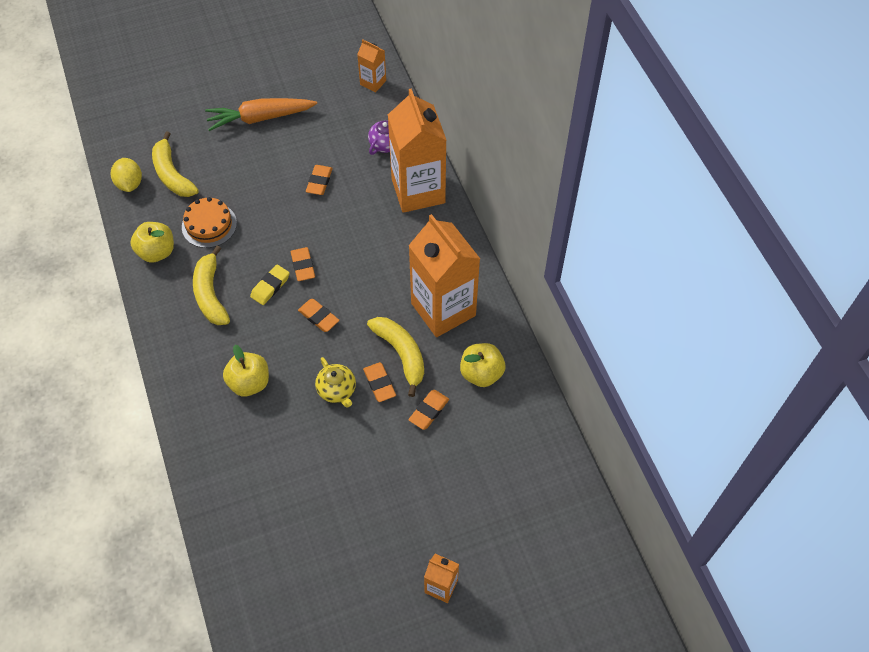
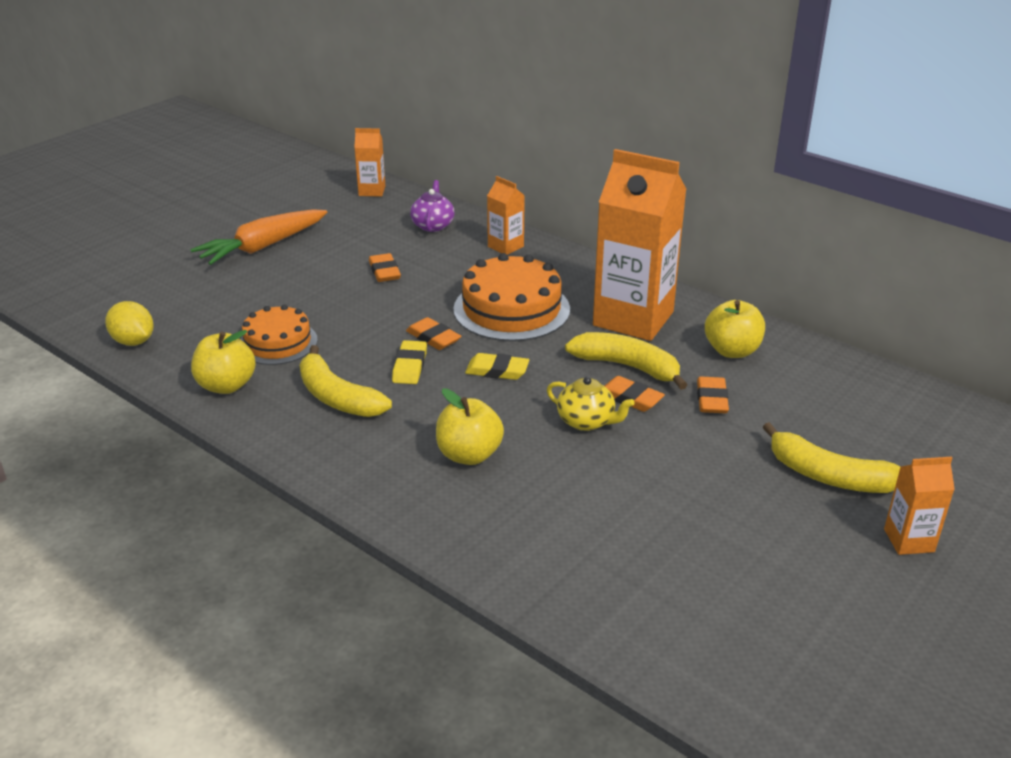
camera: 30 degrees left, 25 degrees down
(172, 174) = (187, 318): yellow banana -> yellow banana (829, 476)
(319, 317) = (497, 370): orange eraser -> yellow eraser
(372, 261) = (511, 309): none -> orange cake
(418, 191) = (505, 246): orange carton -> orange carton, size x0.46

